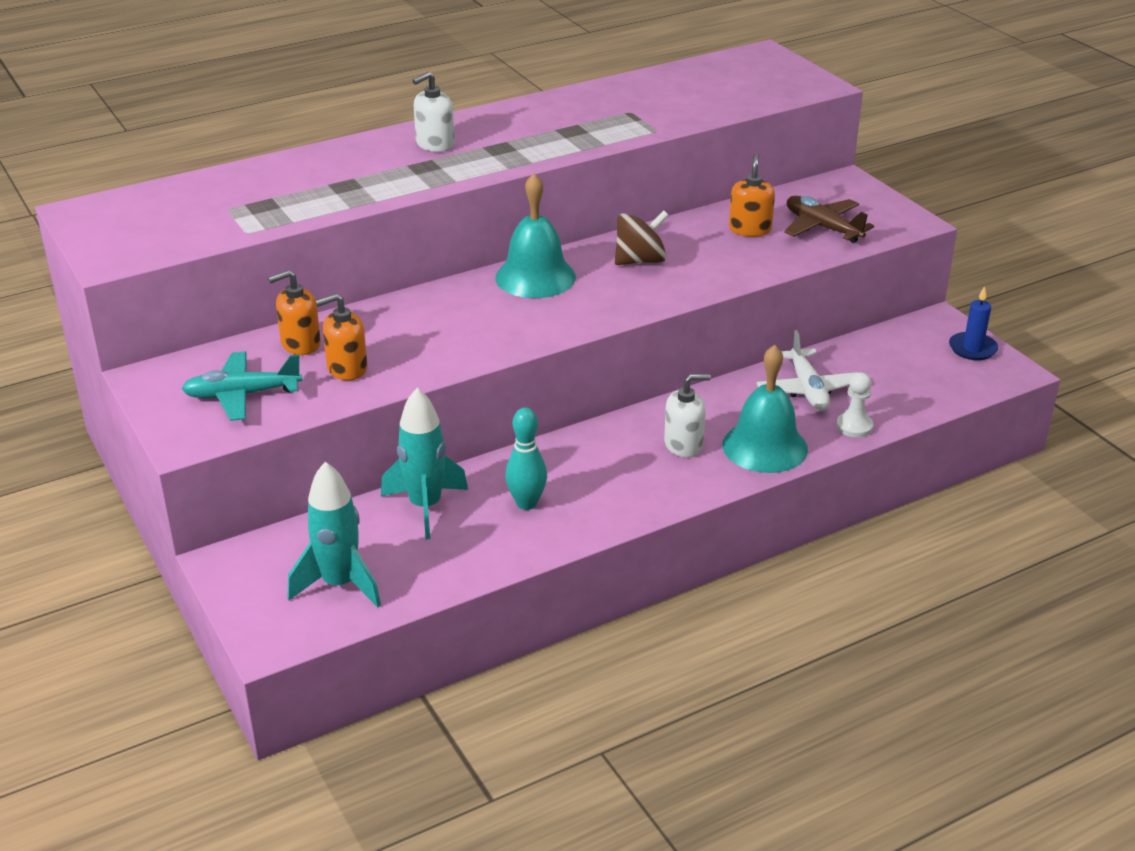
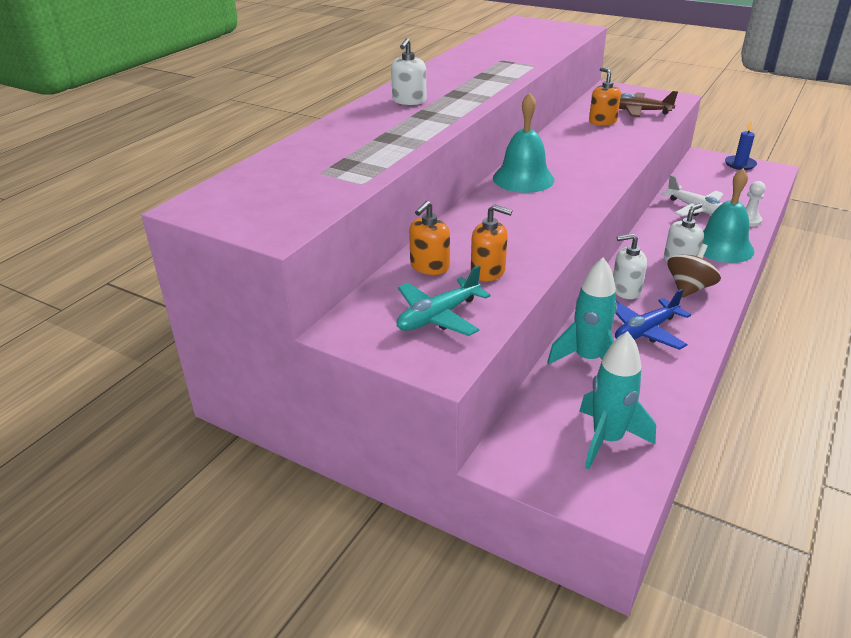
camera: 30 degrees left, 0 degrees up
(347, 368) = (488, 271): orange soap dispenser -> orange soap dispenser turned 105 degrees counterclockwise
(526, 503) = (645, 331): turquoise bowling pin -> blue plane
(570, 453) = (625, 290): none -> white soap dispenser
(640, 261) = (570, 153): brown spinning top -> brown spinning top (689, 288)

